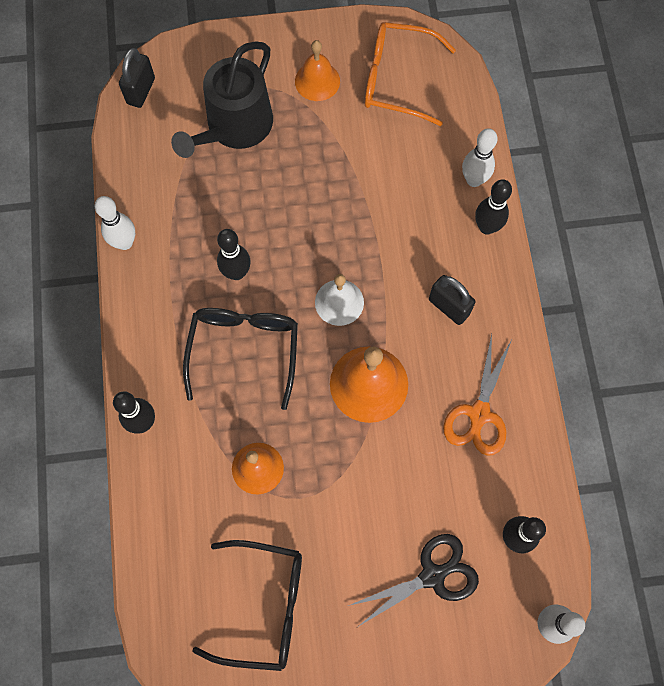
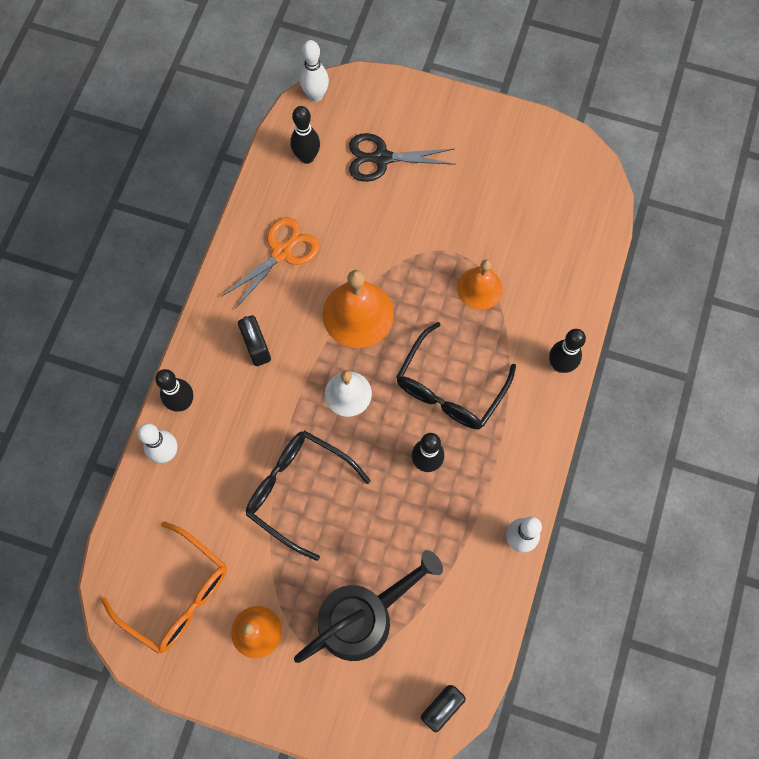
camera: 155 degrees left, 0 degrees up
(263, 606) = (517, 191): black glasses -> black glasses (299, 490)

